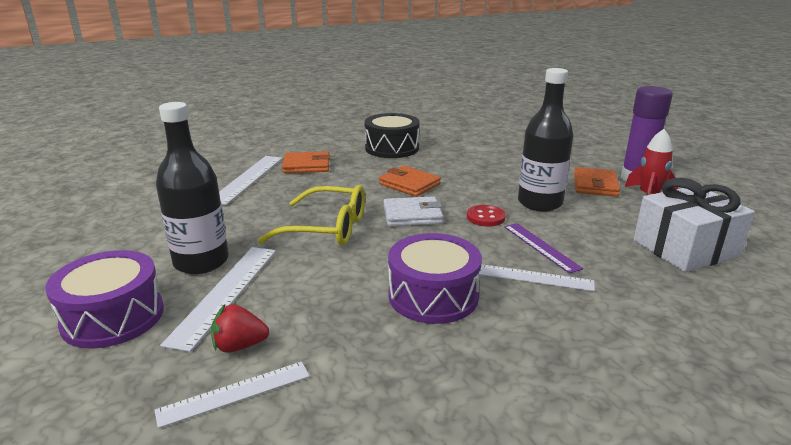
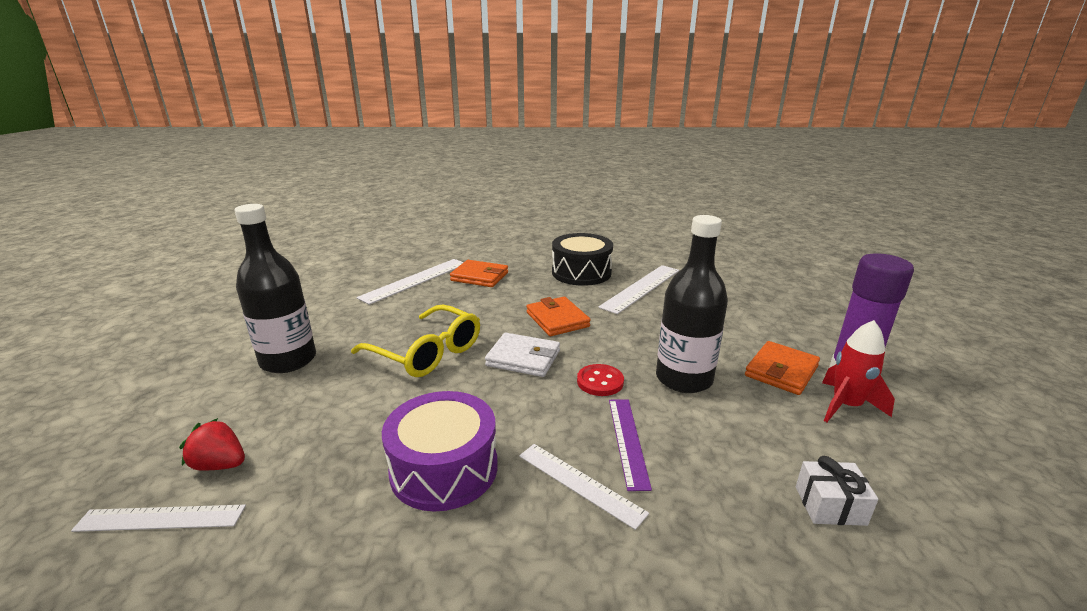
camera: 25 degrees right, 0 degrees up
(113, 317) = (170, 398): purple drum -> none
(225, 293) = (271, 400): white ruler -> white ruler (641, 288)
(685, 248) = (830, 505): white gift -> white gift, size x0.48

